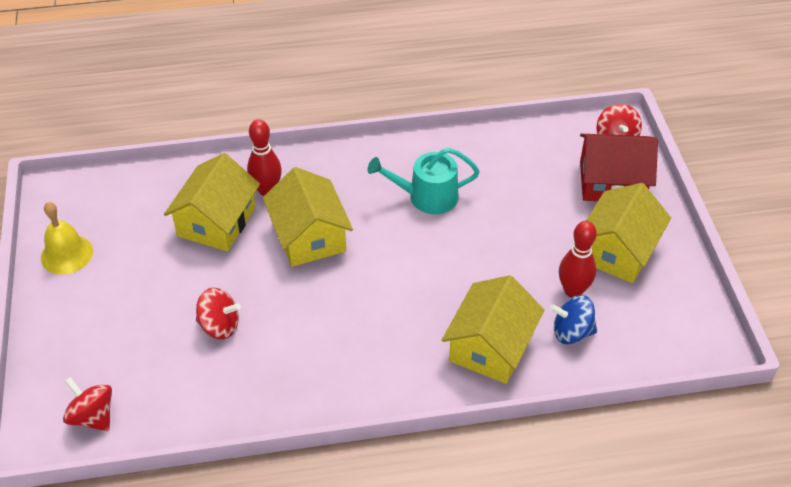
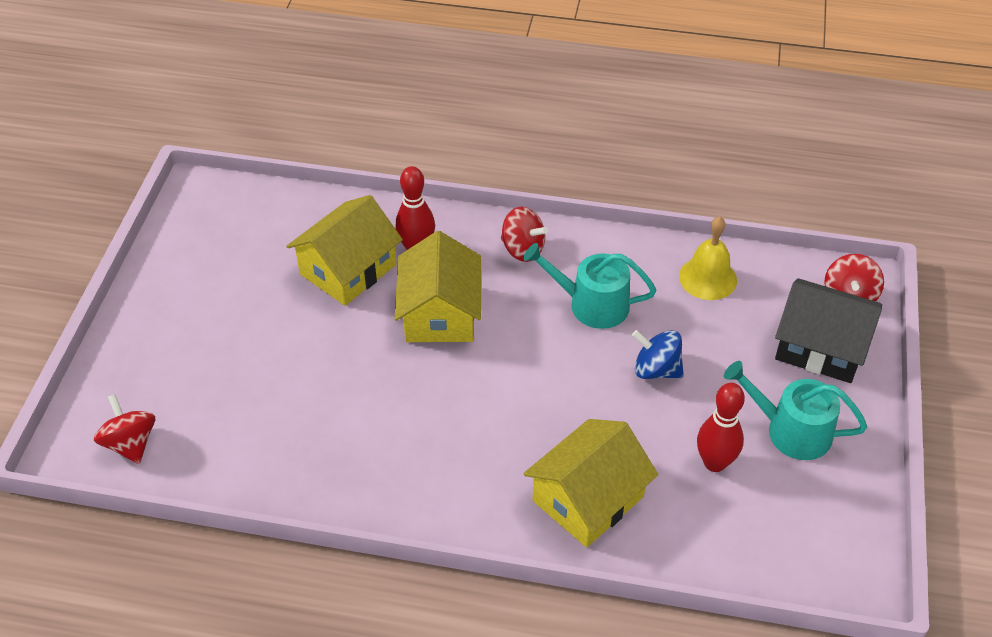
camera: 20 degrees right, 0 degrees up
(67, 254) = (180, 262): yellow bell -> yellow bell (708, 278)
(219, 326) = (301, 385): red spinning top -> red spinning top (522, 249)
(571, 332) = (691, 511): blue spinning top -> blue spinning top (656, 370)
(612, 182) = (821, 347): red house -> black house
(617, 250) = (791, 431): yellow house -> turquoise watering can

